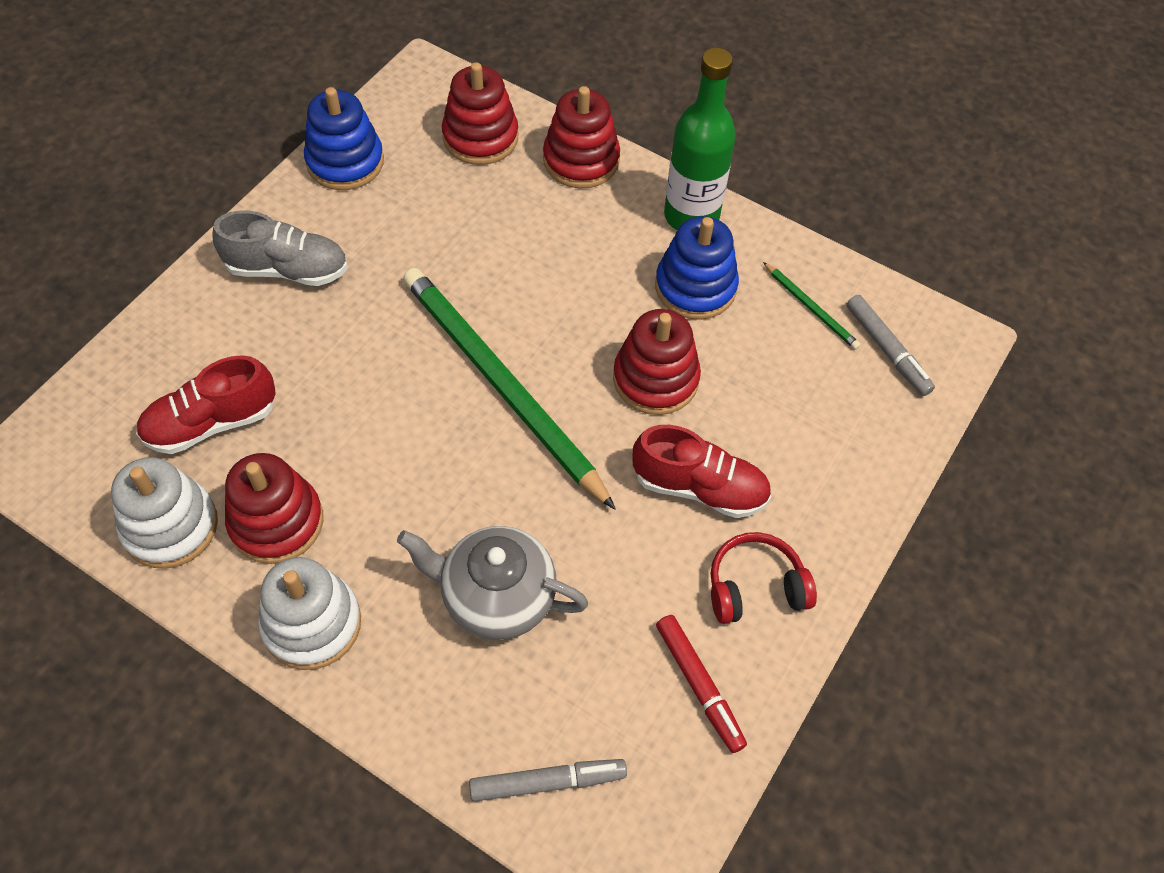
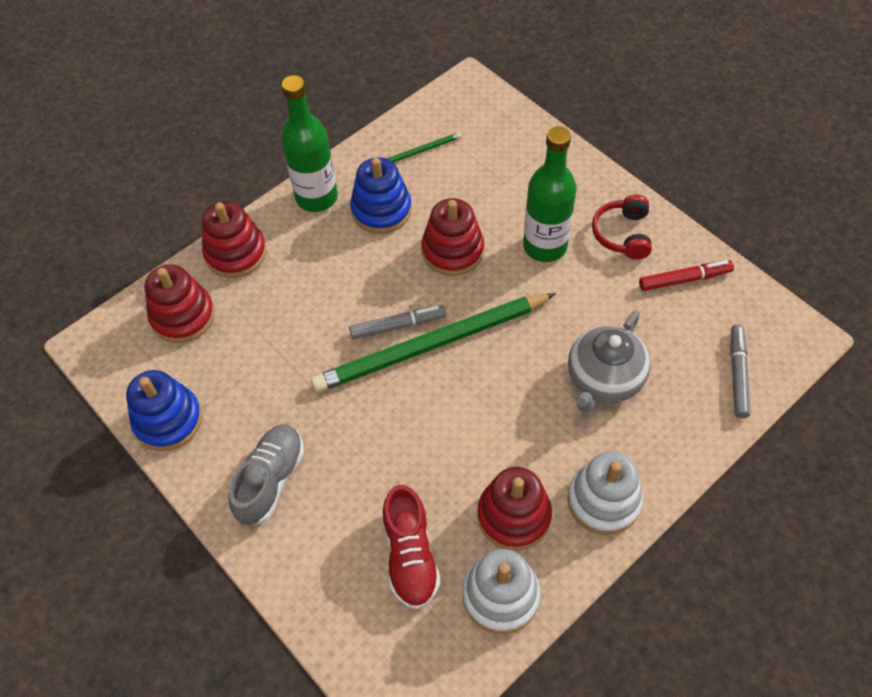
camera: 70 degrees left, 0 degrees up
(699, 487) = (545, 246): red shoe -> green bottle
(887, 350) = (465, 121): grey marker -> grey marker (397, 325)

